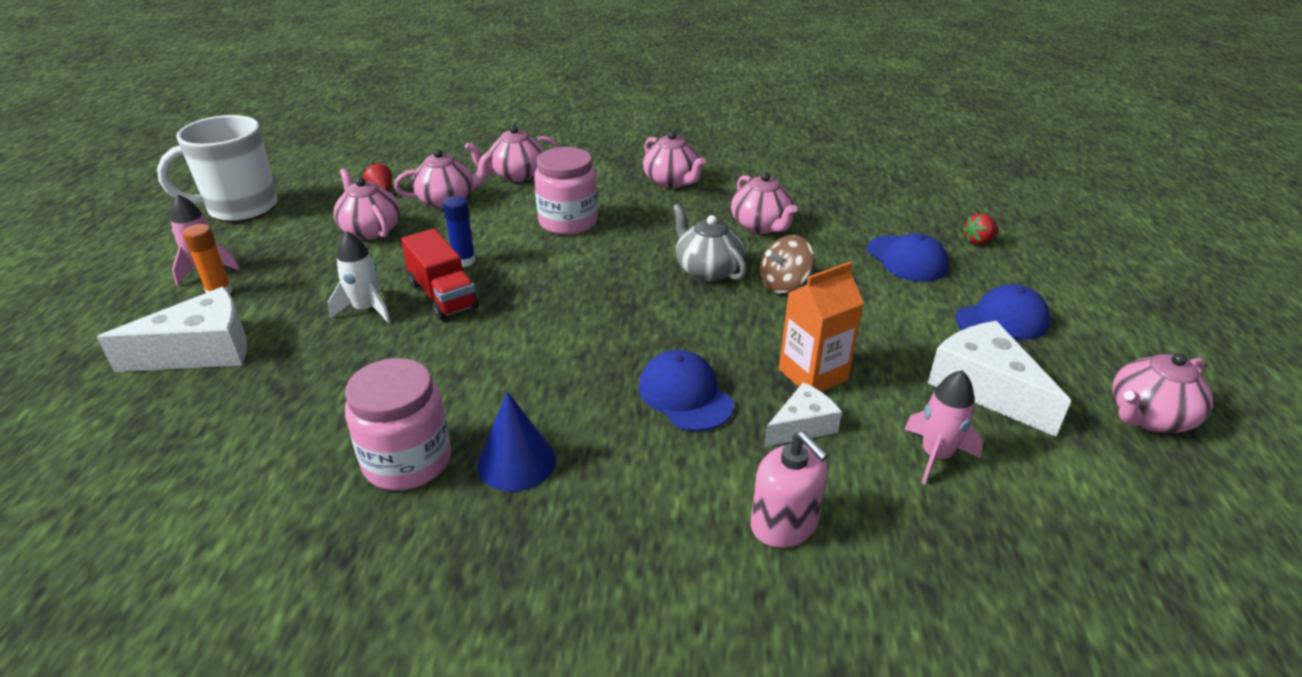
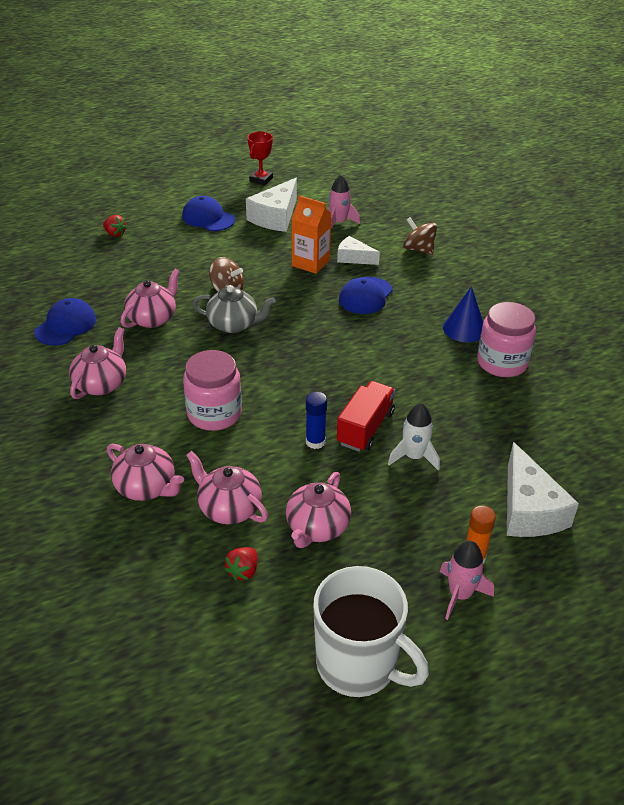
camera: 120 degrees left, 5 degrees up
(202, 351) = (529, 509): white cheese -> white cheese turned 135 degrees counterclockwise
(707, 270) = (234, 324): grey teapot -> grey teapot turned 105 degrees counterclockwise
(784, 524) = (418, 249): pink soap dispenser -> brown spinning top
(906, 259) = (159, 255): blue cap -> blue cap (66, 325)
(1148, 417) = (261, 179): pink teapot -> red trophy

